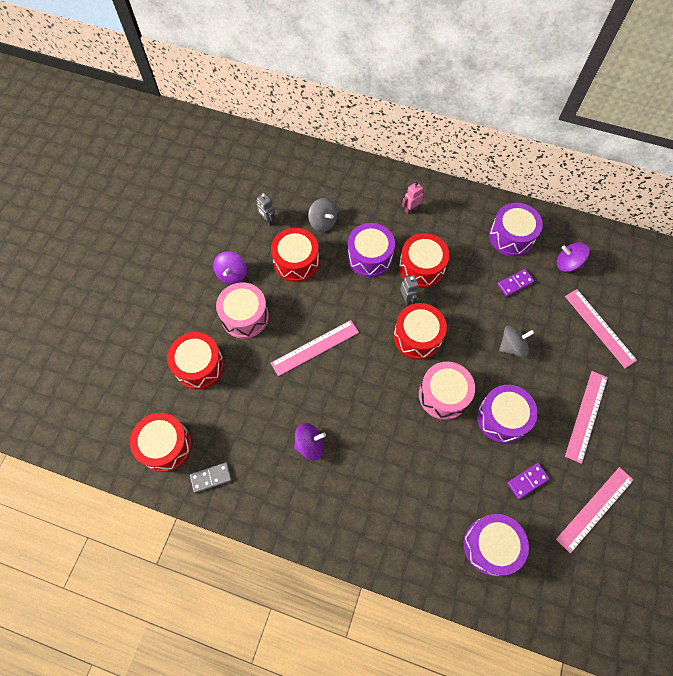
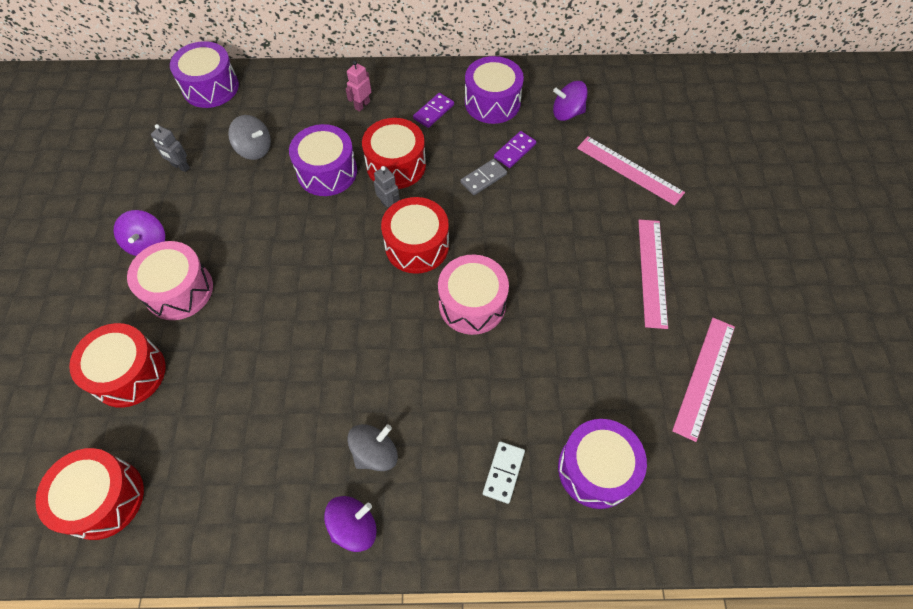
camera: 20 degrees left, 5 degrees down
(211, 477) = (183, 519): grey domino -> grey domino (483, 178)
(296, 262) = (232, 204): red drum -> none
(310, 444) = (315, 424): purple spinning top -> purple spinning top (354, 526)
(315, 347) = (287, 299): pink ruler -> none
(426, 524) = (503, 472): none -> white domino
(502, 418) = (554, 307): purple drum -> purple drum (210, 87)
(512, 346) = (536, 221): grey spinning top -> grey spinning top (375, 453)
(527, 481) = (612, 372): purple domino -> purple domino (433, 112)

